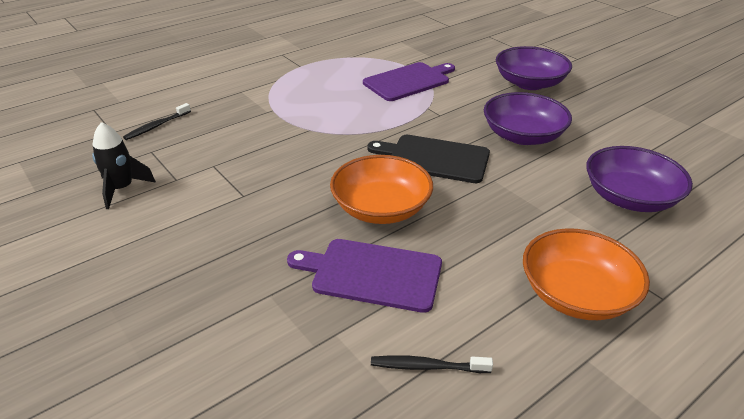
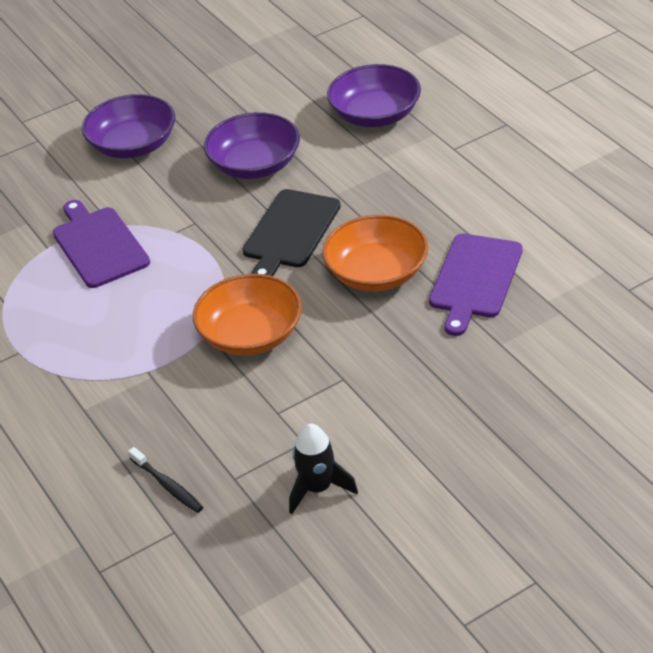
camera: 80 degrees left, 5 degrees up
(427, 366) = (579, 251): black toothbrush -> none
(576, 294) = (501, 166): orange bowl -> orange bowl (250, 335)

